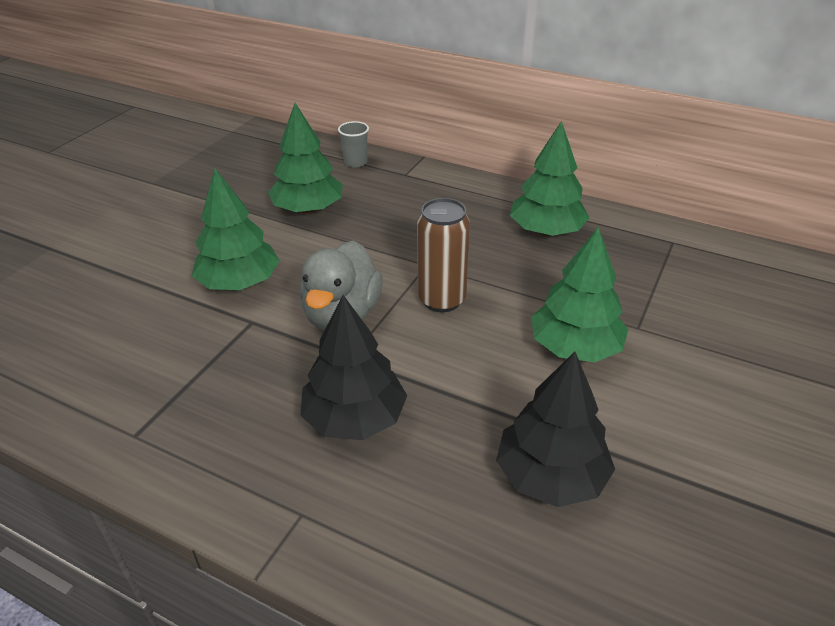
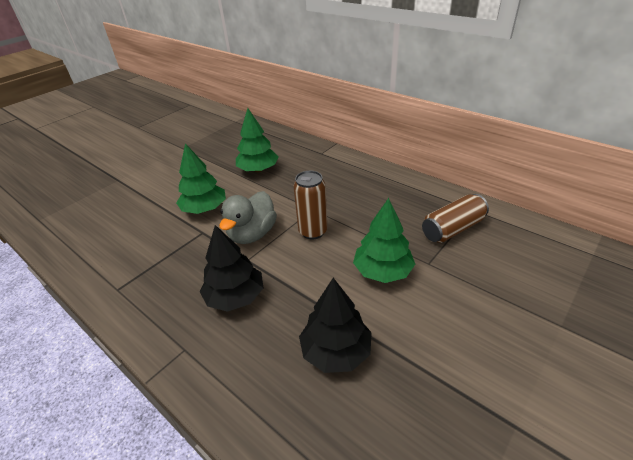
camera: 15 degrees right, 0 degrees up
(355, 162) = (295, 144): grey cup -> none
(546, 231) = (393, 195): green tree -> none
(654, 273) = (452, 229): none -> brown can

